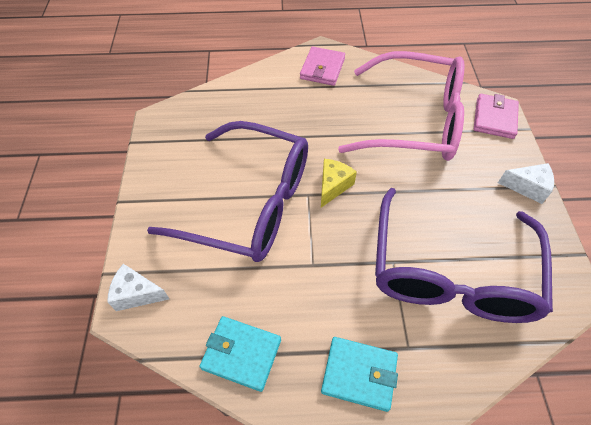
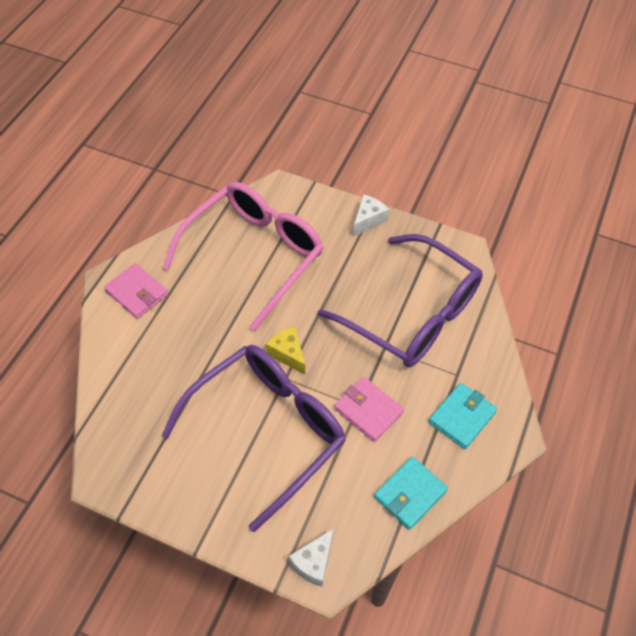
camera: 65 degrees left, 0 degrees up
(494, 118) = (289, 197): pink wallet -> pink wallet (368, 410)

